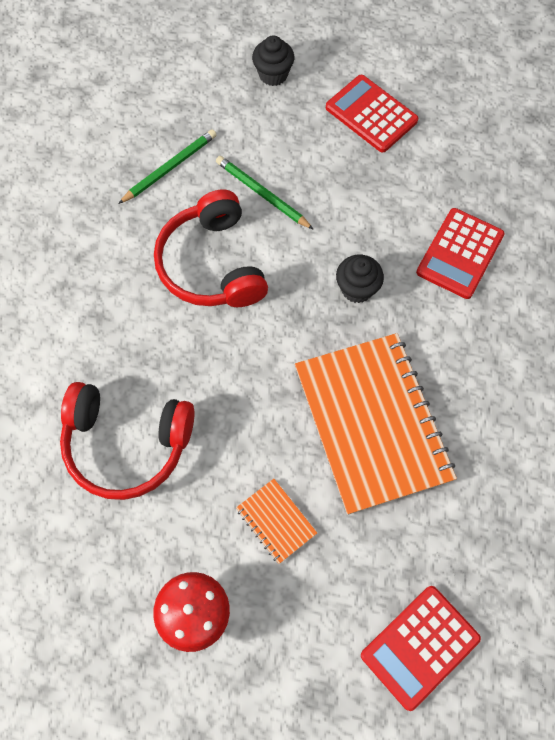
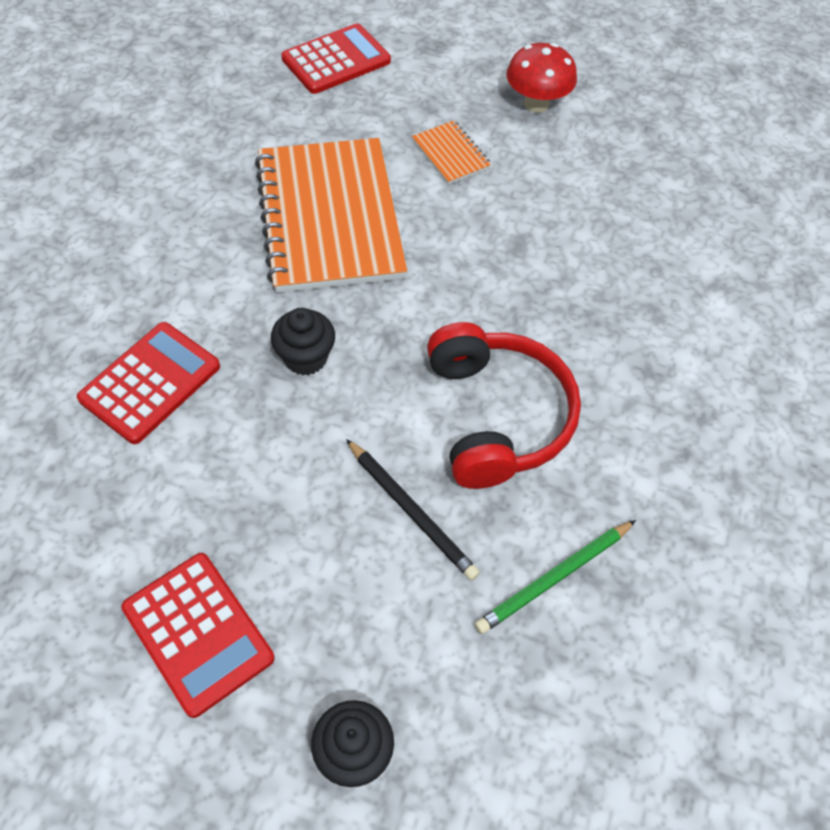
camera: 175 degrees left, 10 degrees down
(127, 444) = (606, 235): red headphones -> none
(262, 194) = (411, 511): green pencil -> black pencil

